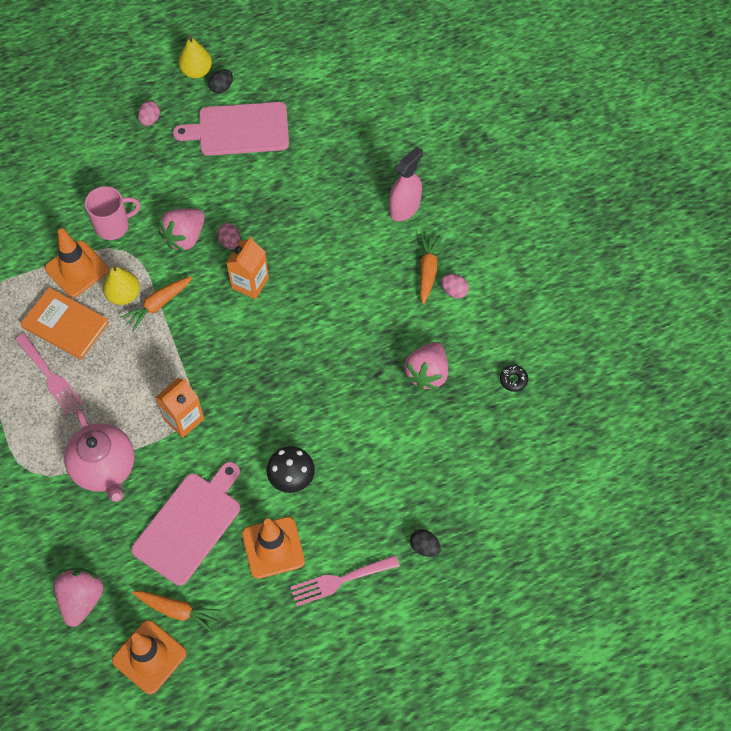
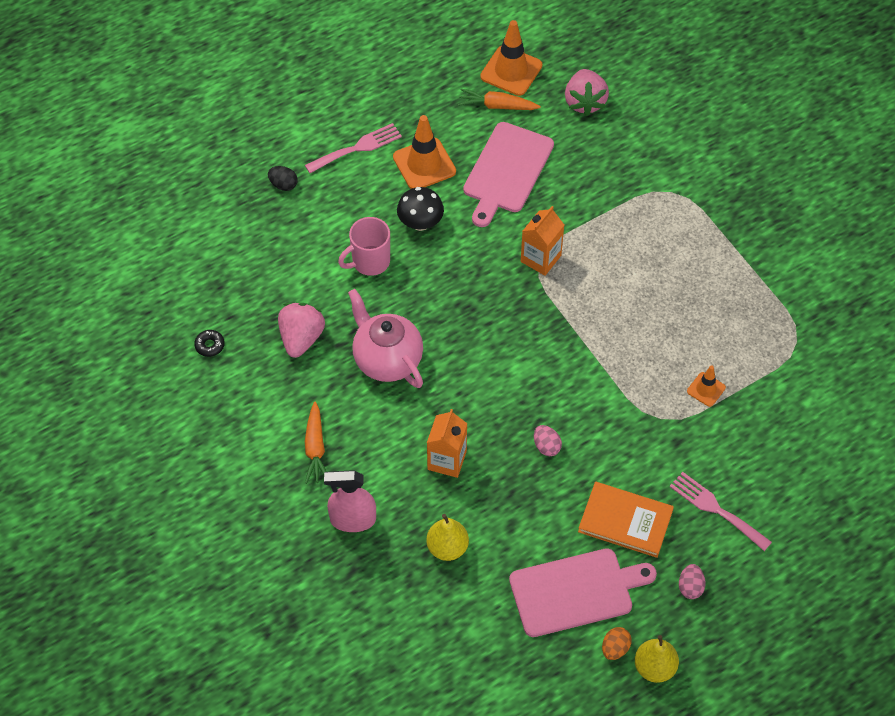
camera: 170 degrees right, 5 degrees down
(50, 377) = (688, 277): pink fork -> pink fork (716, 509)
(65, 325) = (694, 329): orange book -> orange book (625, 521)
(77, 269) = (706, 389): orange traffic cone -> orange traffic cone, size x0.55
(105, 468) = (602, 204): pink teapot -> pink teapot (386, 359)
(113, 225) = (684, 445): pink mug -> pink mug (369, 262)
(123, 295) = (644, 369): yellow pear -> yellow pear (447, 547)
(158, 305) = (604, 365): orange carrot -> none
(185, 237) = (599, 444): pink strawberry -> none
(221, 87) = (615, 648): black egg -> orange egg
(250, 283) = (511, 404): orange carton -> orange carton (447, 460)
(404, 208) = (353, 519): pink spray bottle -> pink spray bottle turned 60 degrees clockwise
(454, 291) = (283, 429): pink egg -> none

